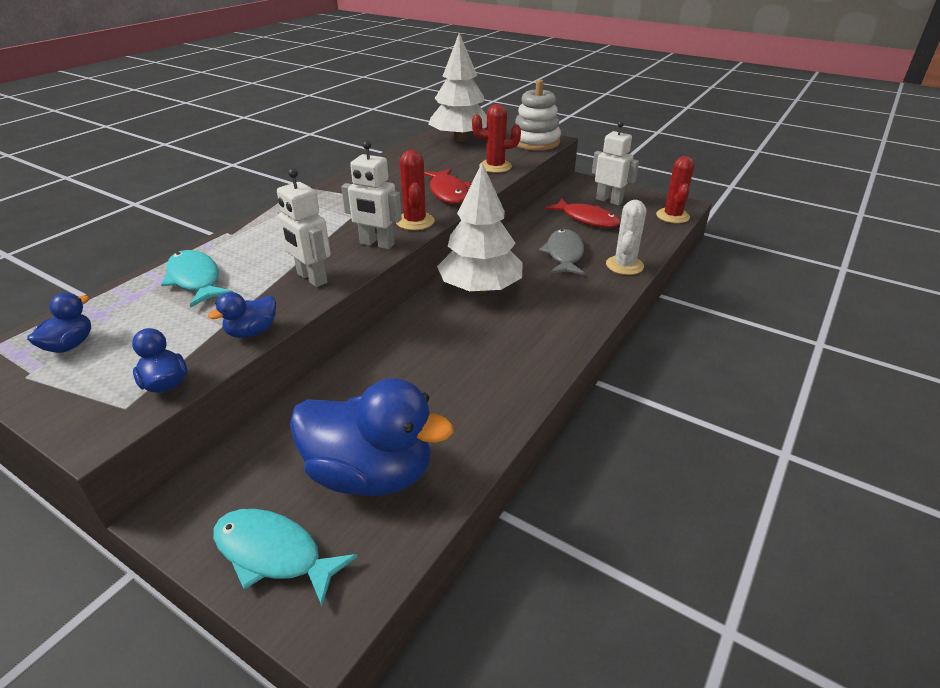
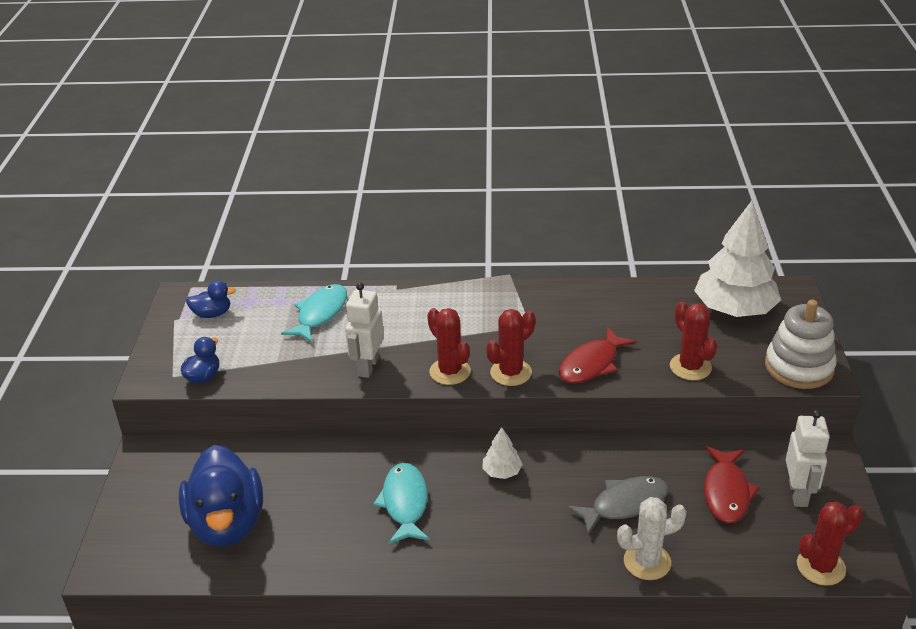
camera: 60 degrees right, 0 degrees up
(252, 332) = (280, 379): blue duck -> none
(273, 554) = (139, 516): turquoise fish -> turquoise fish (405, 503)
(377, 244) = (450, 371): white robot -> red cactus
(480, 288) = (502, 472): white tree -> white tree, size x0.44

